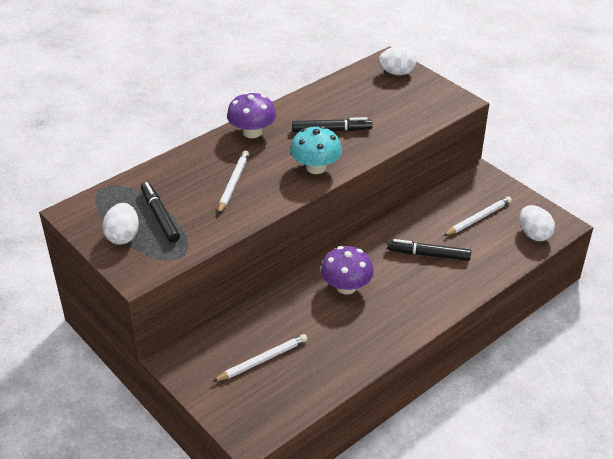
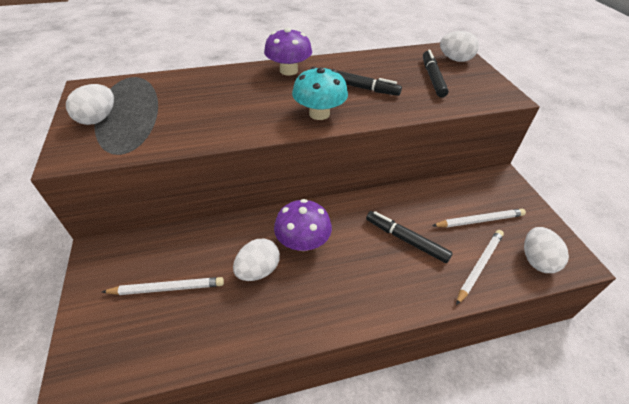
camera: 25 degrees right, 5 degrees up
(160, 216) = (145, 112): black marker -> black marker (432, 78)
(233, 183) = (233, 105): white pencil -> white pencil (479, 266)
(326, 320) = (258, 270): none -> white egg

